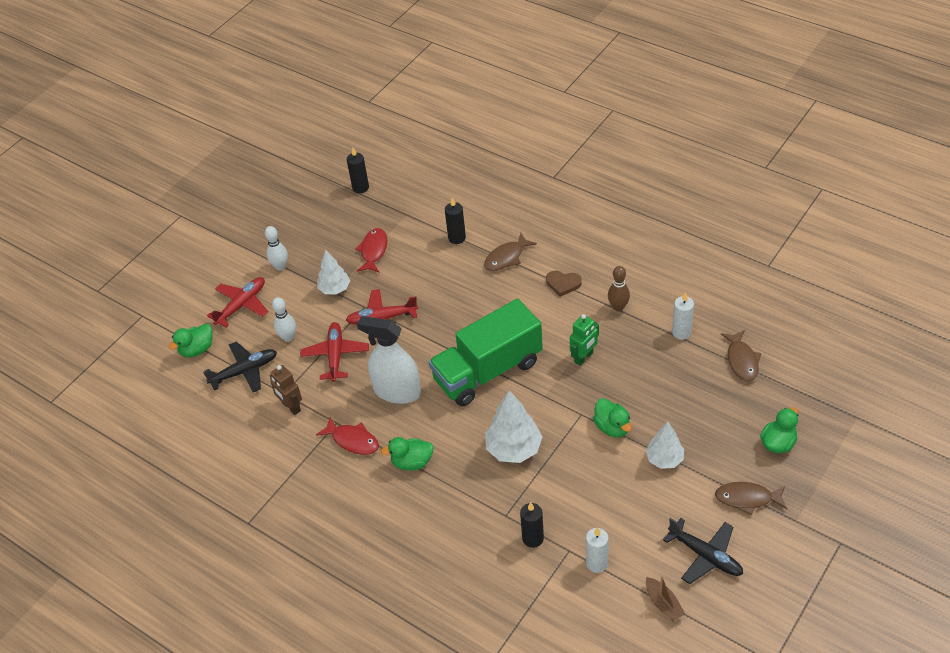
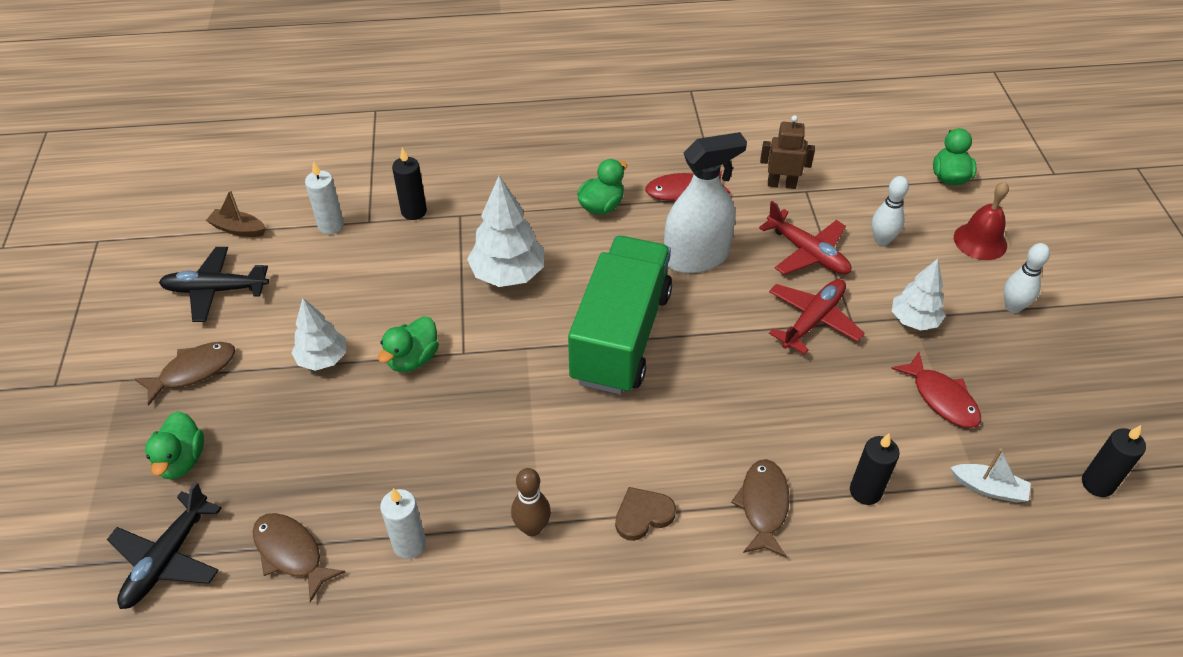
camera: 135 degrees right, 0 degrees up
(242, 305) = (980, 241): red plane -> red bell
(244, 371) = (873, 186): black plane -> black plane (167, 558)
(405, 210) = (988, 488): none -> white boat
(584, 357) = (518, 423): green robot -> none
(612, 427) = (413, 359): green duck -> green duck turned 75 degrees counterclockwise

